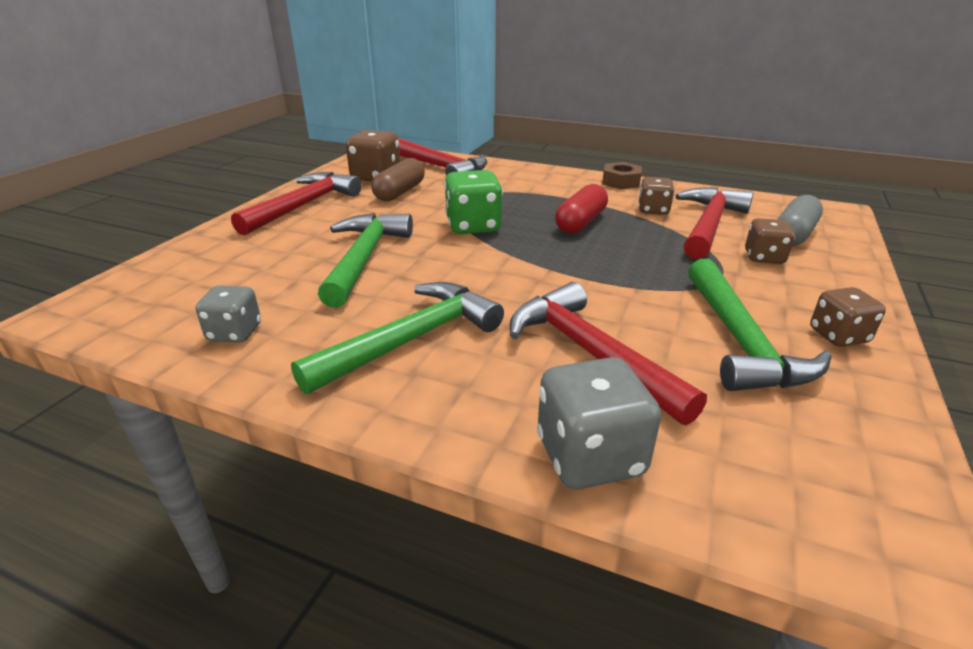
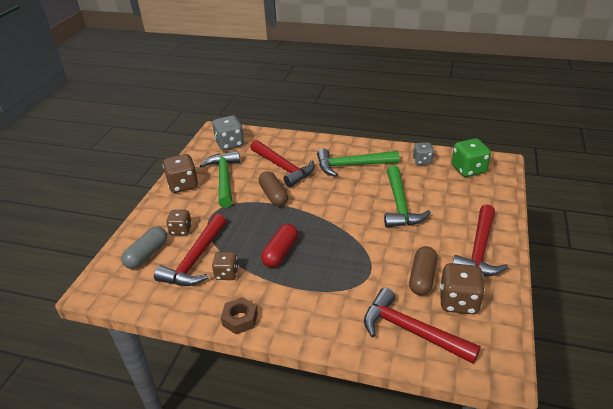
camera: 175 degrees right, 5 degrees up
(411, 340) = (352, 165): green hammer -> green hammer turned 45 degrees clockwise
(473, 226) = (350, 240): green dice -> green dice (468, 169)
(590, 456) = (286, 140): grey dice -> grey dice (230, 144)
(605, 294) = (273, 195): none -> brown capsule
(838, 336) = (183, 185): brown dice -> brown dice, size x1.58

